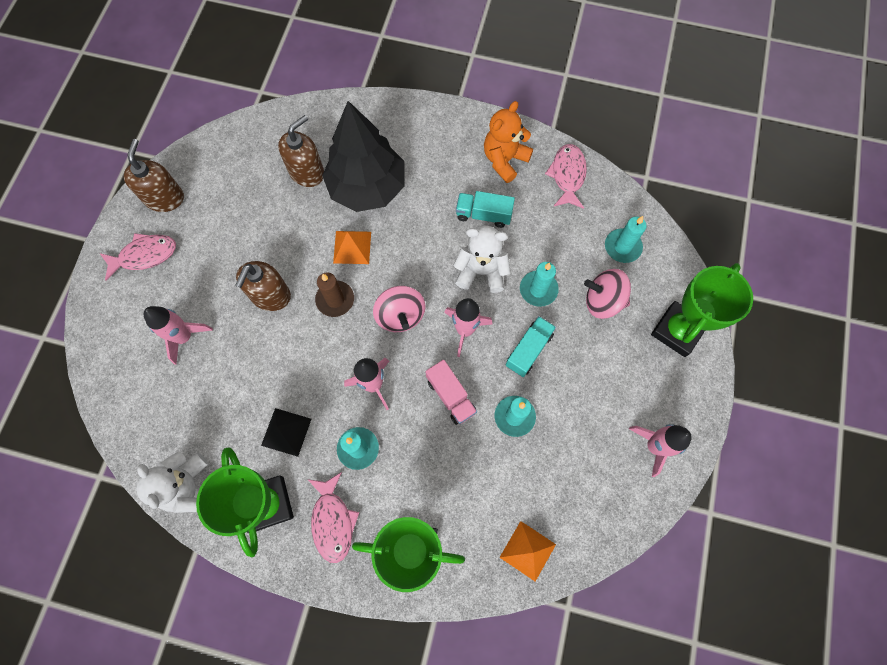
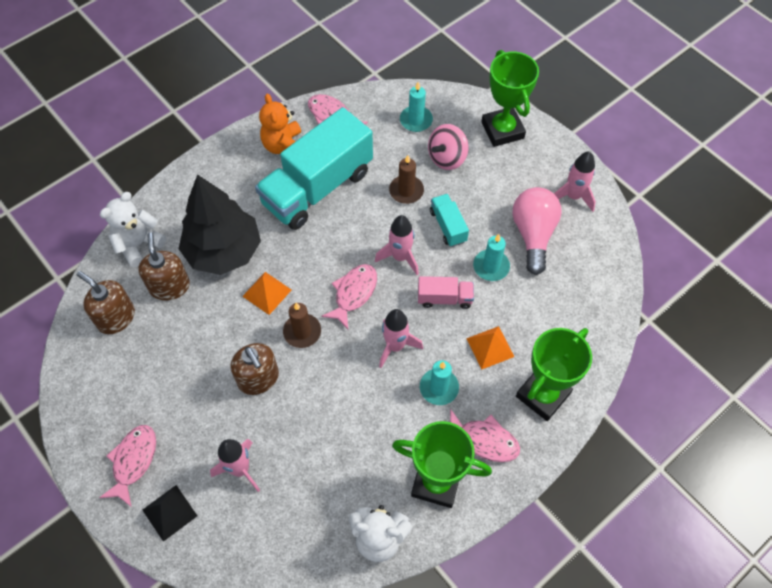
camera: 55 degrees left, 10 degrees down
(165, 198) = (91, 413): brown soap dispenser -> brown soap dispenser (116, 317)
(286, 432) = (386, 433): black pyramid -> black pyramid (170, 512)
(400, 316) = (353, 293): pink spinning top -> pink fish
(481, 271) = (362, 218): white teddy bear -> white teddy bear (138, 244)
(483, 215) = (317, 187): turquoise truck -> turquoise truck, size x2.29
(527, 550) = (593, 319): orange pyramid -> orange pyramid (490, 347)
(538, 289) = (406, 191): turquoise candle -> brown candle
(579, 434) = (533, 234): none -> pink light bulb

